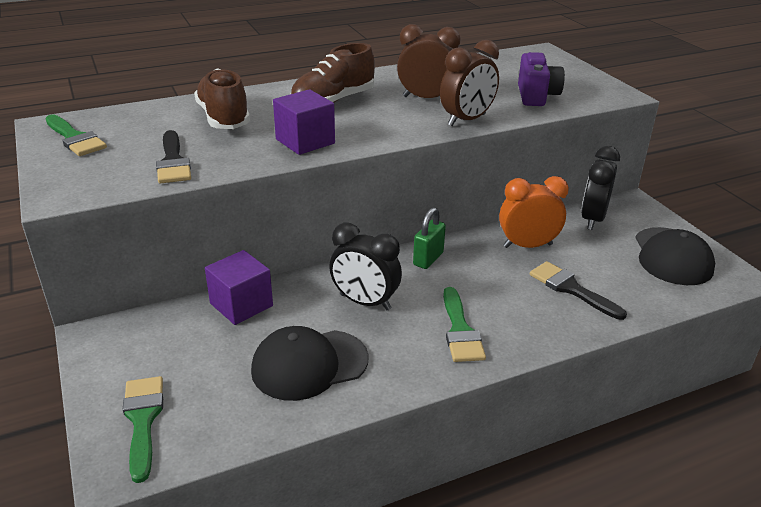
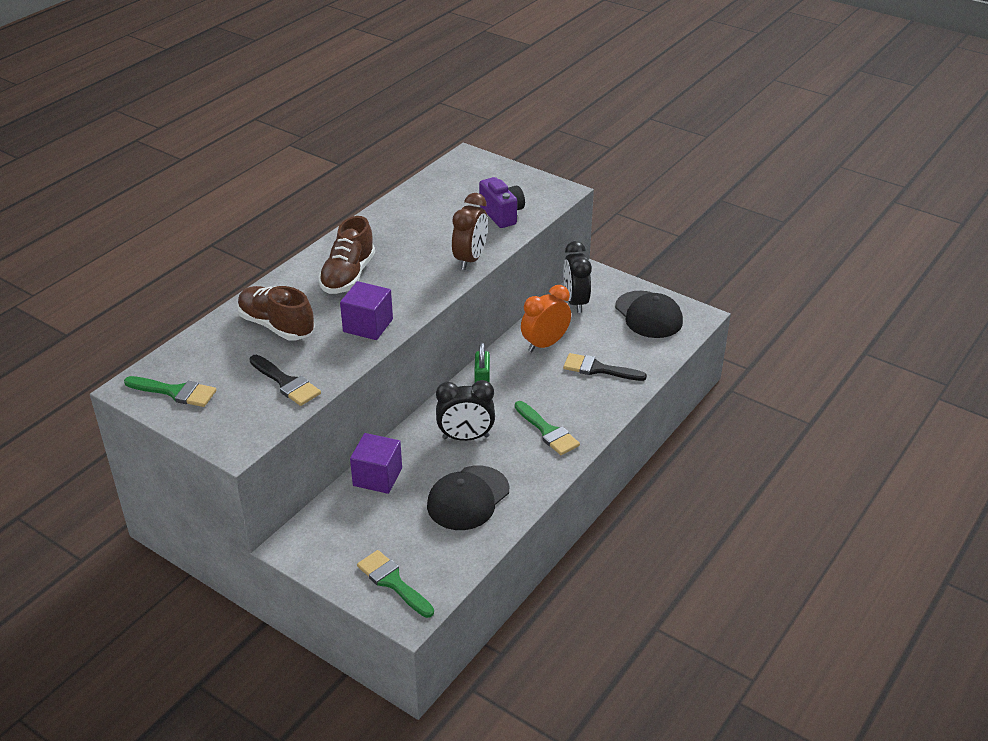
camera: 30 degrees left, 5 degrees up
(426, 98) = (420, 246): brown clock -> none

